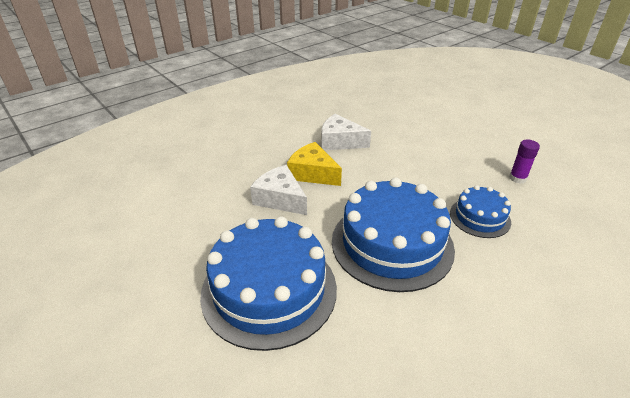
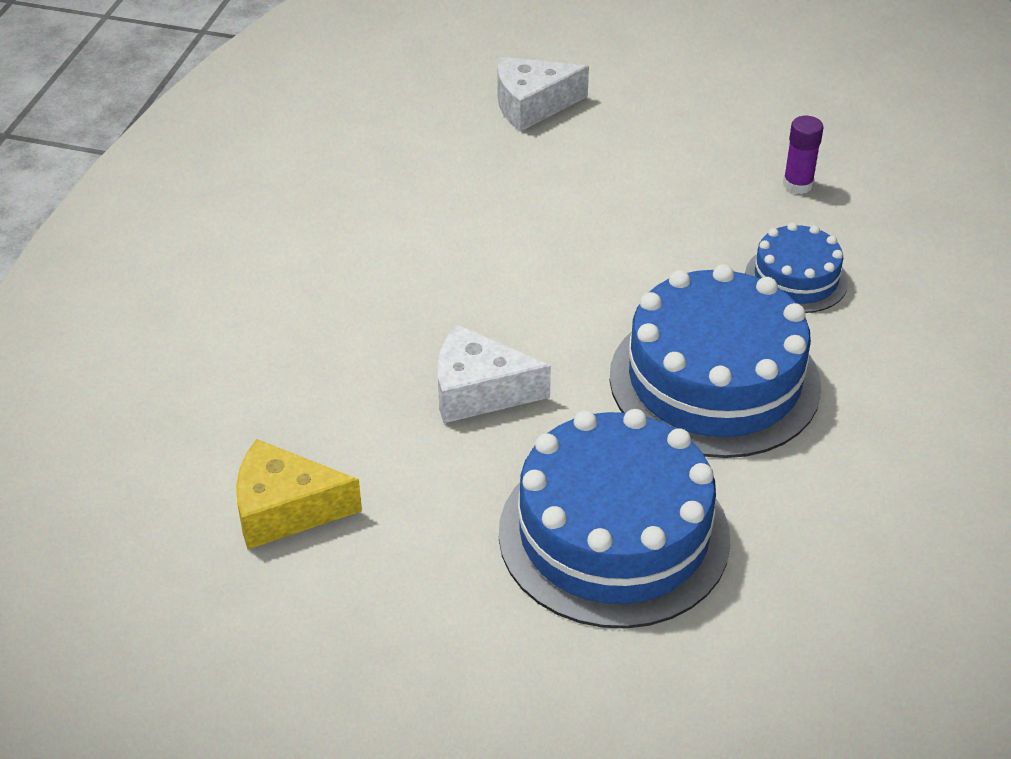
camera: 35 degrees left, 5 degrees up
(312, 173) = (483, 320): yellow cheese -> yellow cheese (285, 509)
(340, 142) = (466, 236): white cheese -> white cheese (532, 105)

